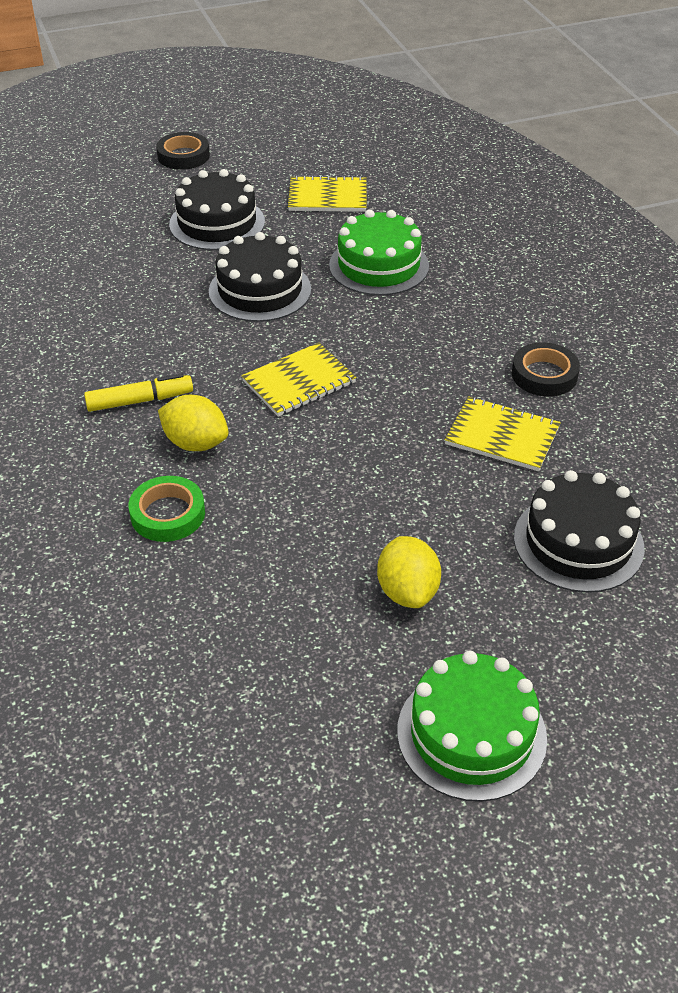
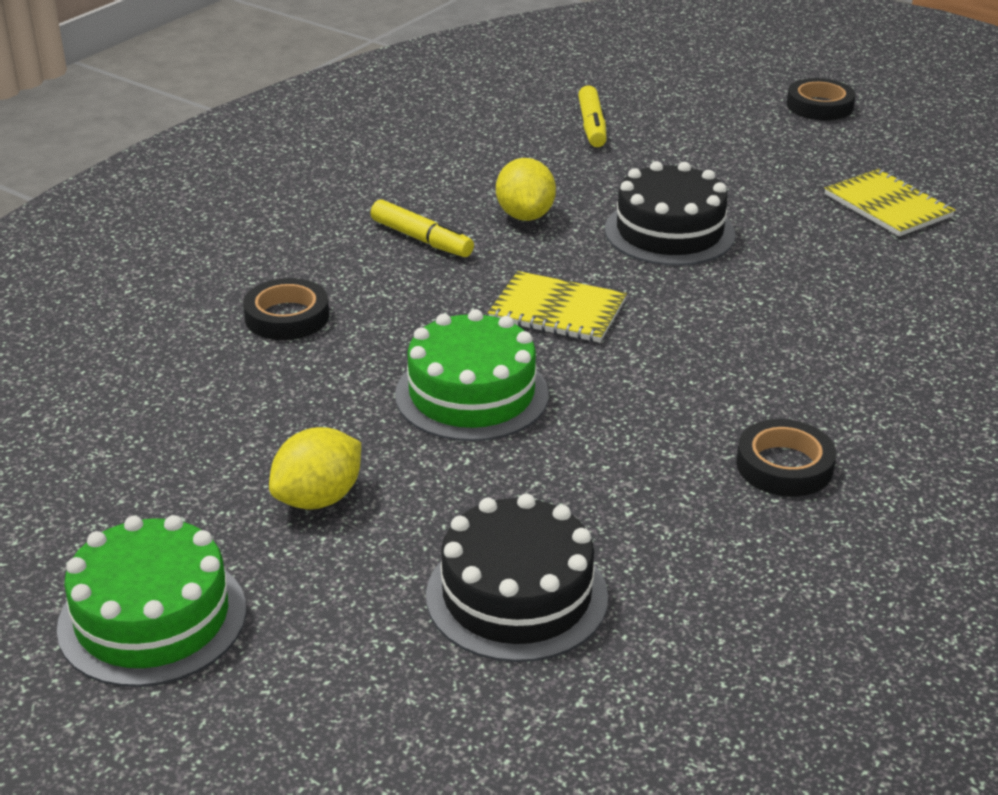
camera: 55 degrees right, 10 degrees down
(85, 253) = (592, 126): none -> yellow marker
(168, 514) = (287, 317): green tape -> black tape
(195, 443) = (398, 291): yellow lemon -> yellow lemon (525, 215)
(217, 223) = (740, 166): black cake -> none
(379, 265) = (817, 282): green cake -> green cake (471, 394)
(502, 436) = (634, 473): yellow notebook -> none

